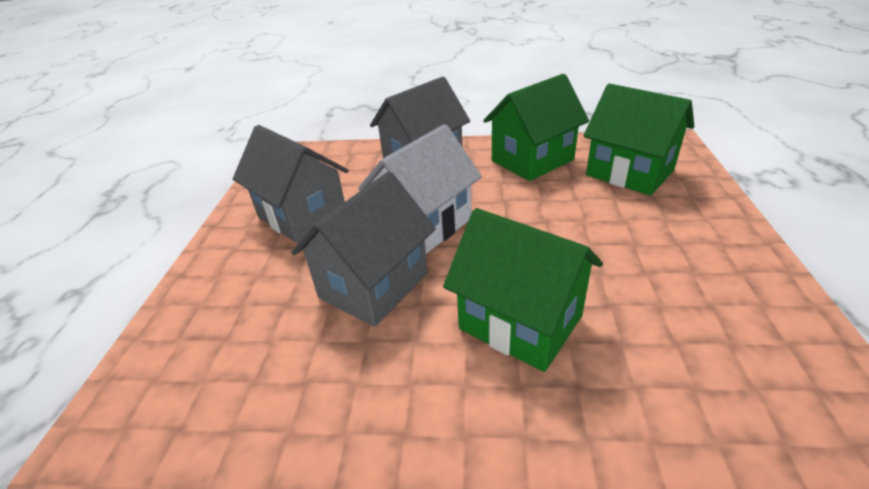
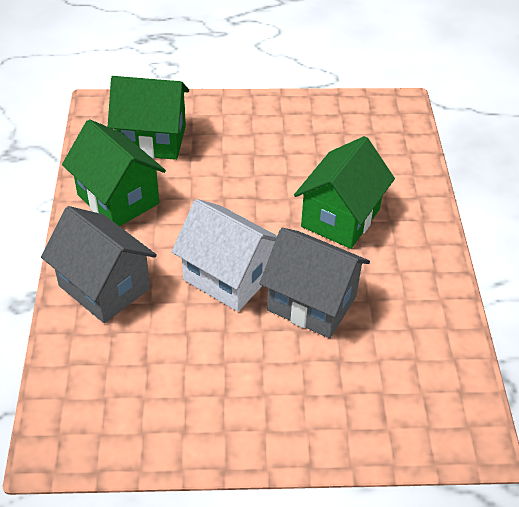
camera: 100 degrees left, 10 degrees up
(302, 216) = (208, 382): grey house -> none
(629, 173) = (152, 140): green house -> green house turned 60 degrees clockwise

